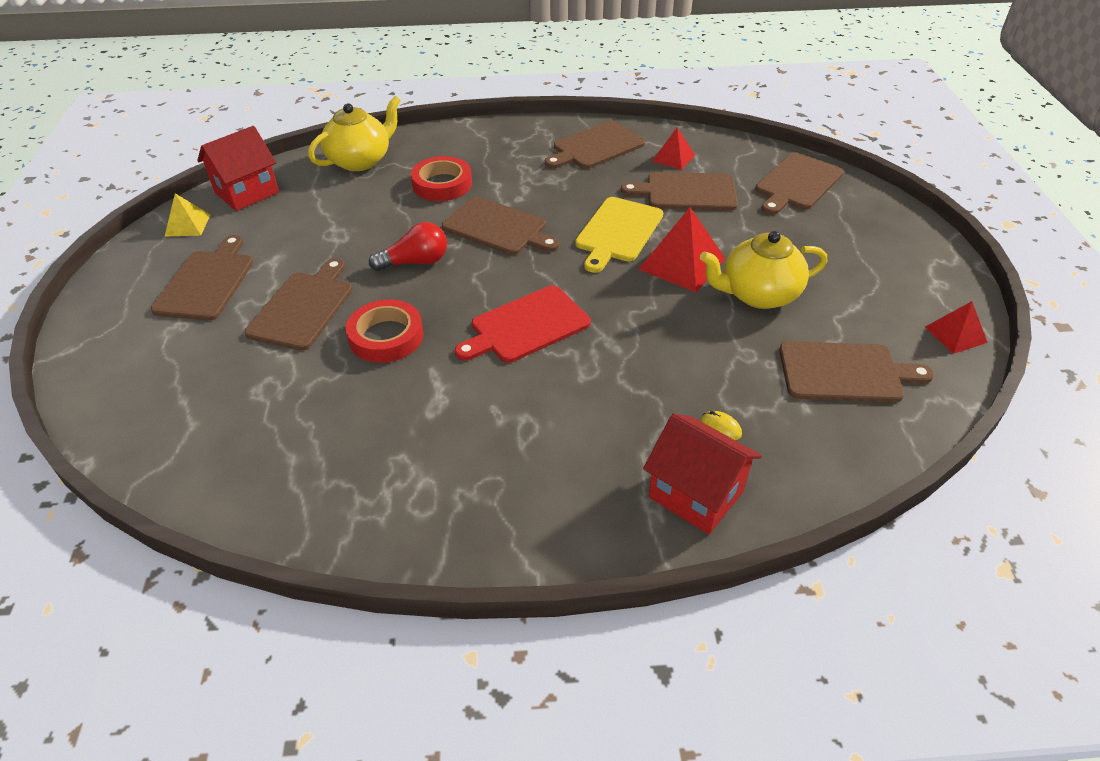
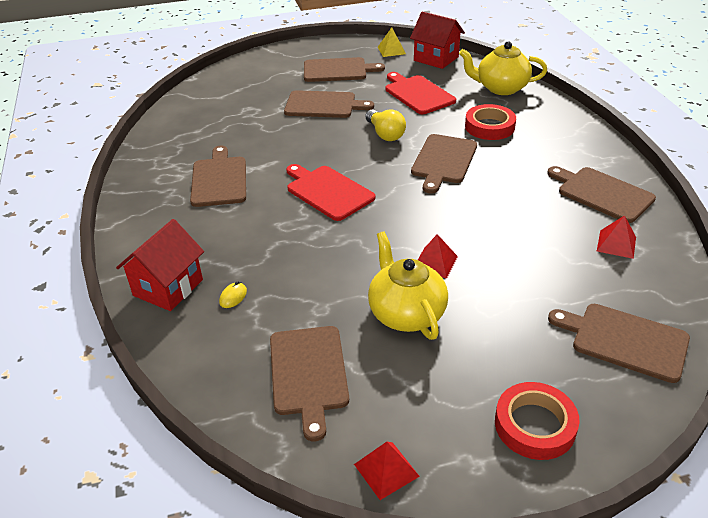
camera: 80 degrees right, 5 degrees down
(331, 221) = (418, 94): none -> red cutting board
(360, 160) = (501, 88): yellow teapot -> yellow teapot turned 150 degrees clockwise
(386, 336) = (303, 139): red tape -> red tape (535, 425)
(415, 262) = (385, 134): red light bulb -> yellow light bulb
(618, 232) = (466, 221): yellow cutting board -> none
(682, 263) = (435, 262): red pyramid -> red pyramid, size x0.59
(686, 192) = (556, 257): brown cutting board -> brown cutting board (219, 179)

